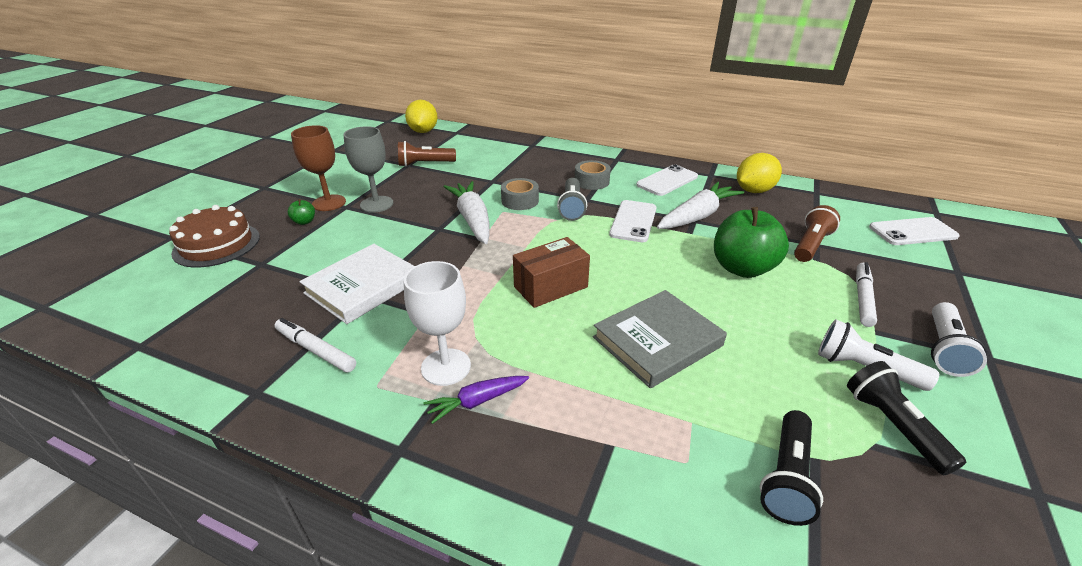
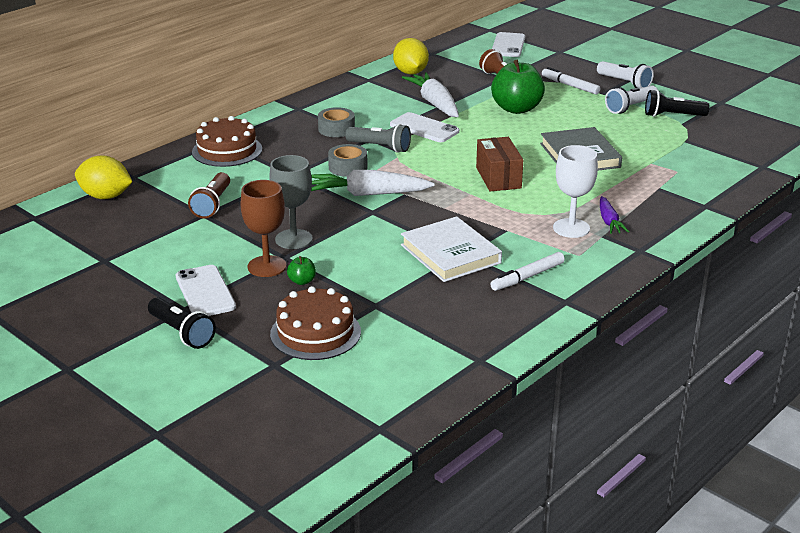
camera: 70 degrees left, 5 degrees down
(517, 150) = (227, 150): none -> brown cake
(667, 181) = (364, 99): white phone -> white phone (205, 292)
(787, 477) = (695, 150): black flashlight -> black flashlight (182, 333)

